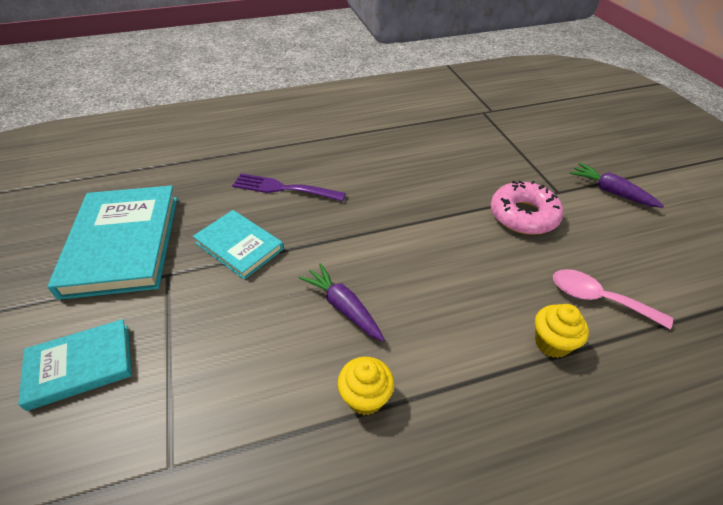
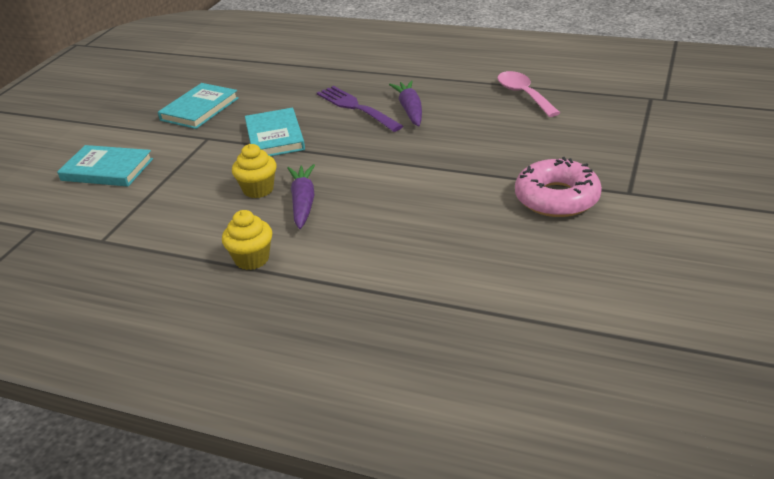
camera: 40 degrees right, 10 degrees down
(123, 244) = (199, 109): turquoise book -> turquoise book, size x0.58
(552, 343) = (441, 292): yellow cupcake -> yellow cupcake (258, 190)
(598, 299) = (535, 284): pink spoon -> pink spoon (523, 95)
(611, 192) = (697, 212): purple carrot -> purple carrot (410, 110)

